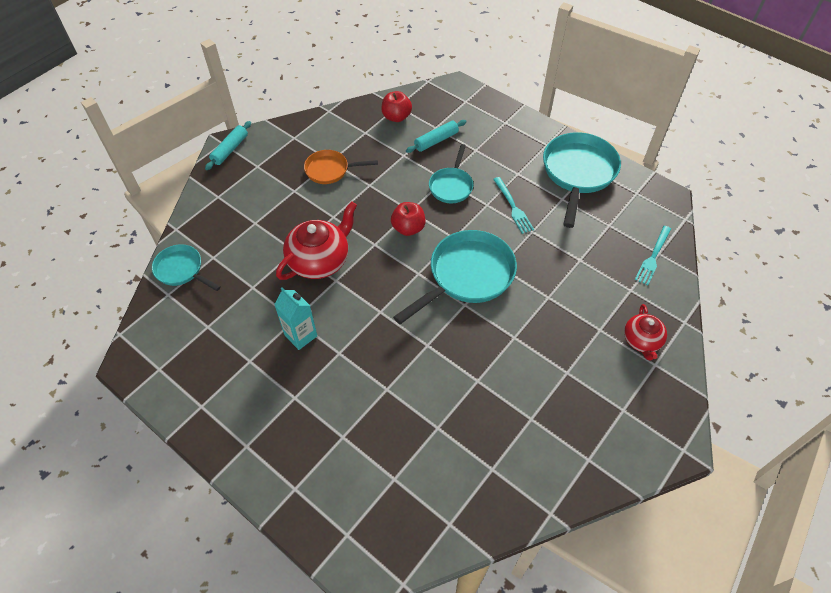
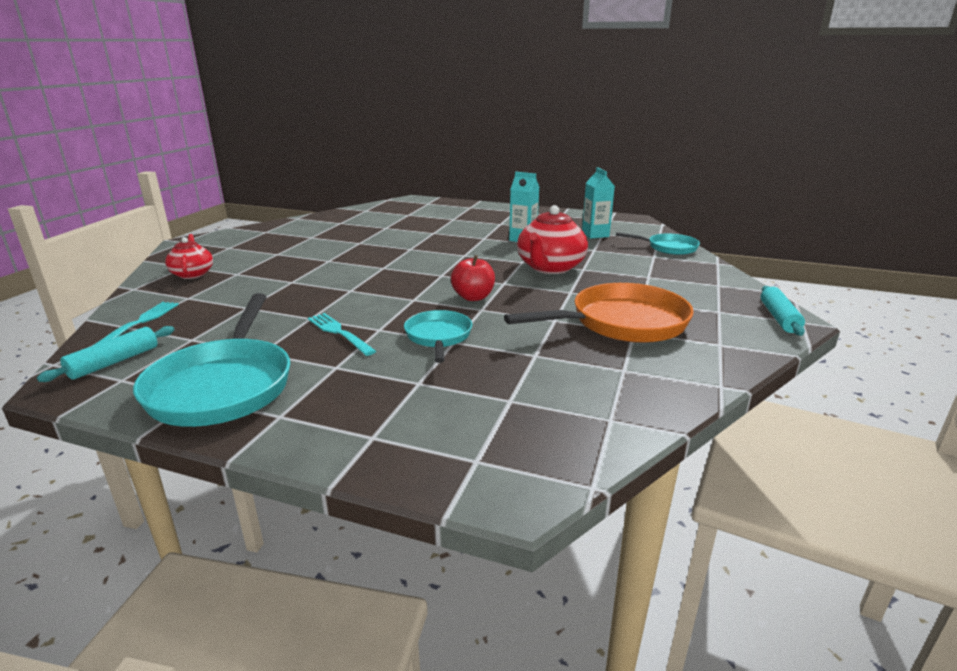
camera: 160 degrees right, 30 degrees down
(218, 325) = (595, 234): none -> turquoise carton
(330, 170) = (622, 323): orange pan -> orange pan, size x1.75
(396, 117) = (593, 401): red apple -> none
(436, 140) = (495, 381): turquoise rolling pin -> turquoise rolling pin (114, 362)
(467, 276) = (386, 280): turquoise pan -> none

